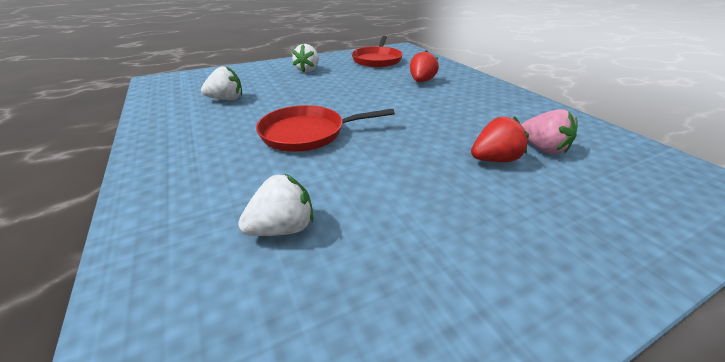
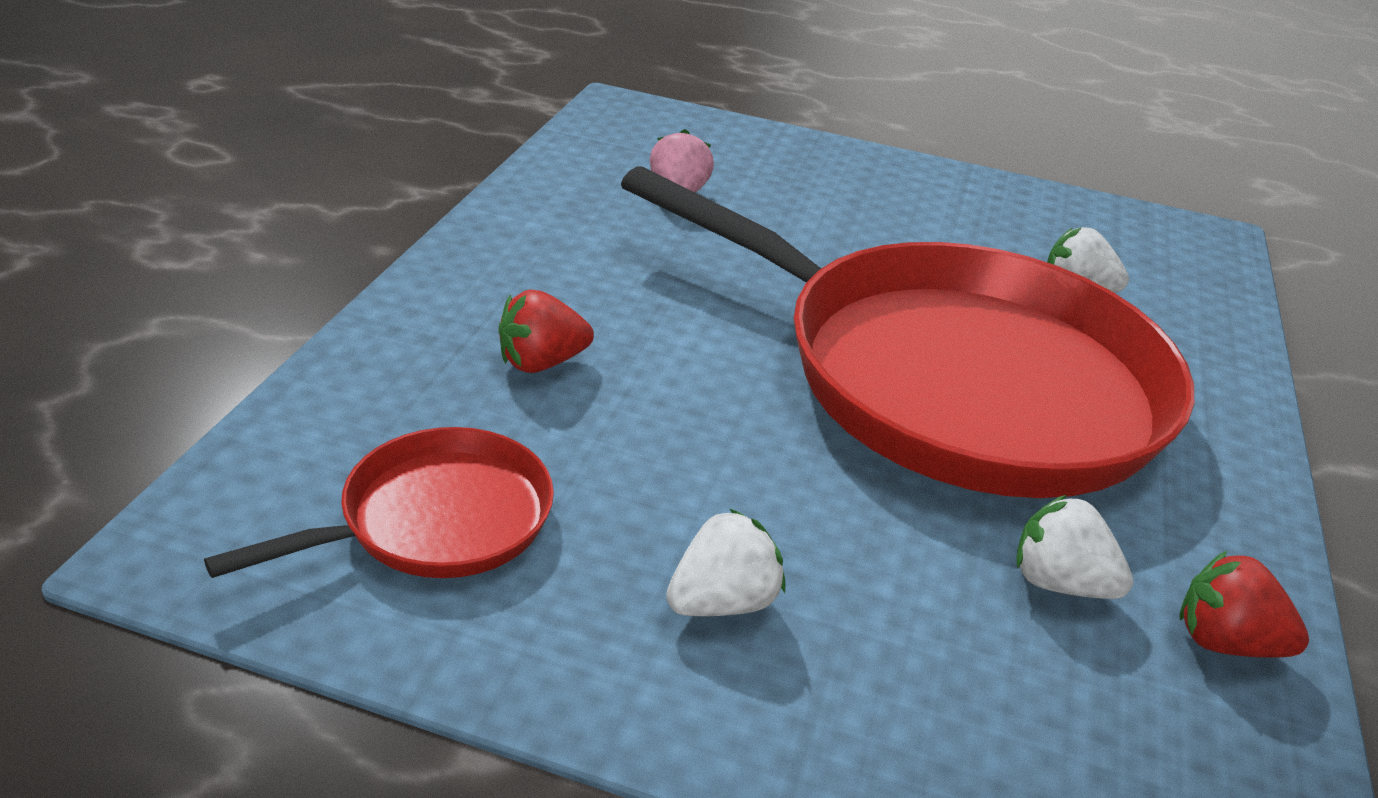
camera: 140 degrees left, 0 degrees up
(307, 133) = (951, 378): red pan -> red pan, size x2.31
(494, 159) = (760, 218): red strawberry -> red strawberry (1224, 642)

